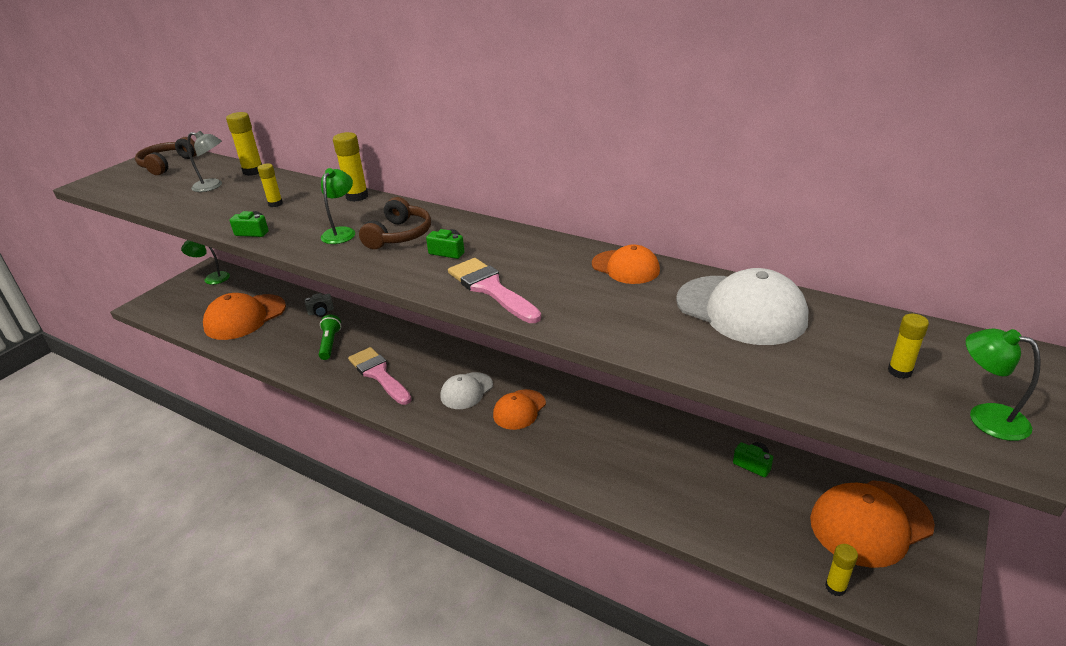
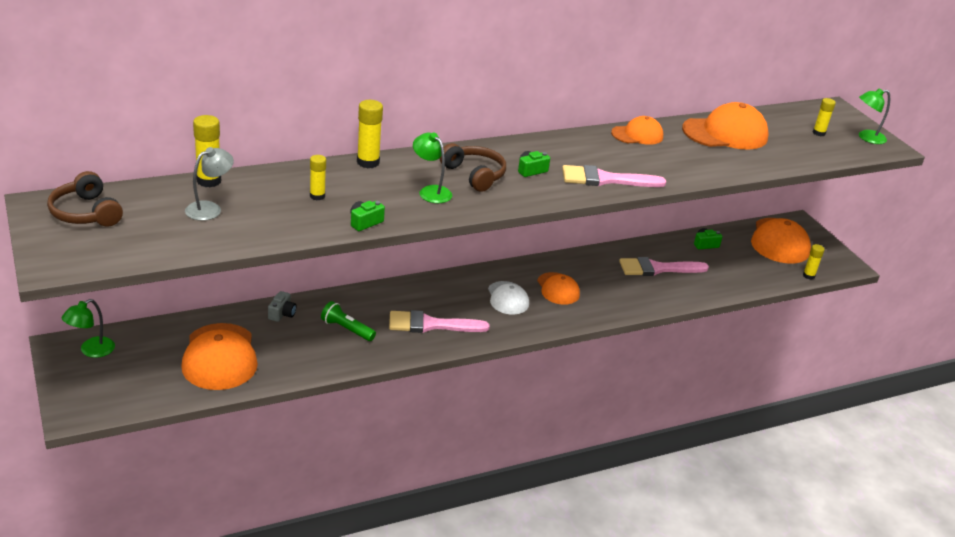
camera: 60 degrees left, 0 degrees up
(648, 453) = (657, 268): none -> pink brush
(741, 310) = (725, 133): white cap -> orange cap

